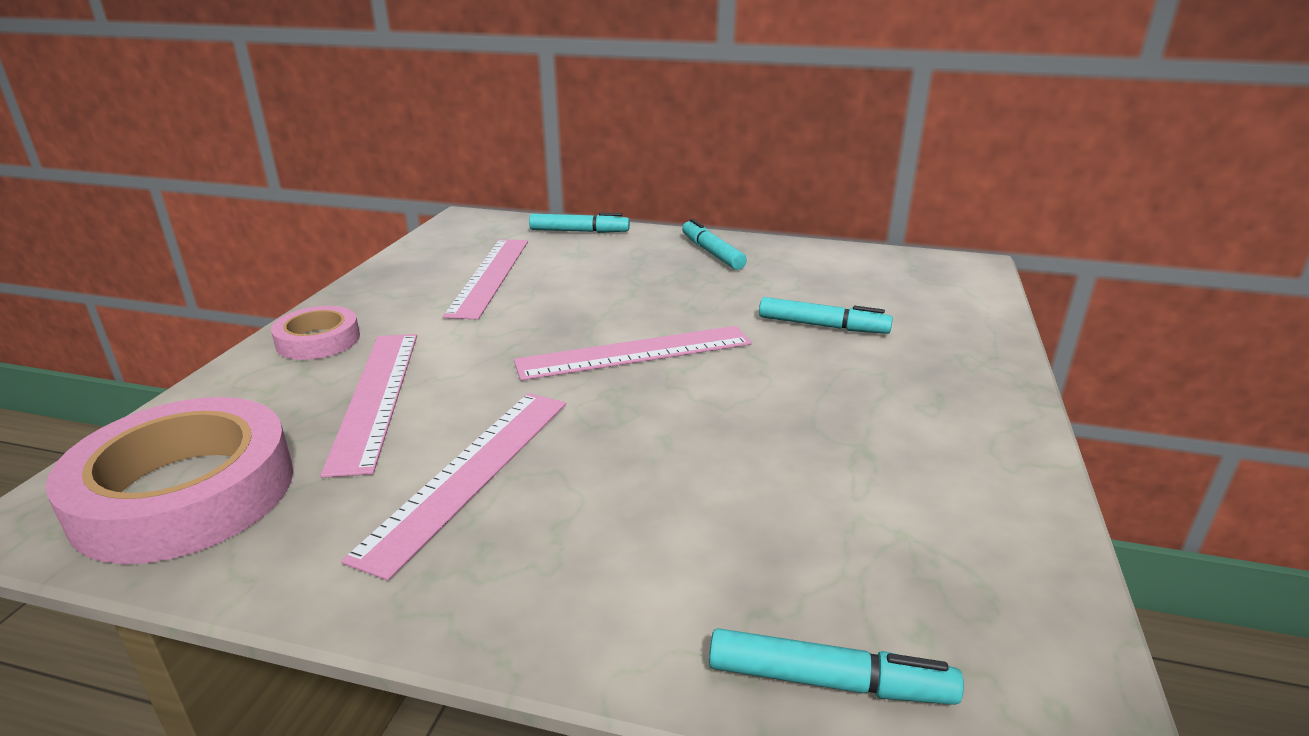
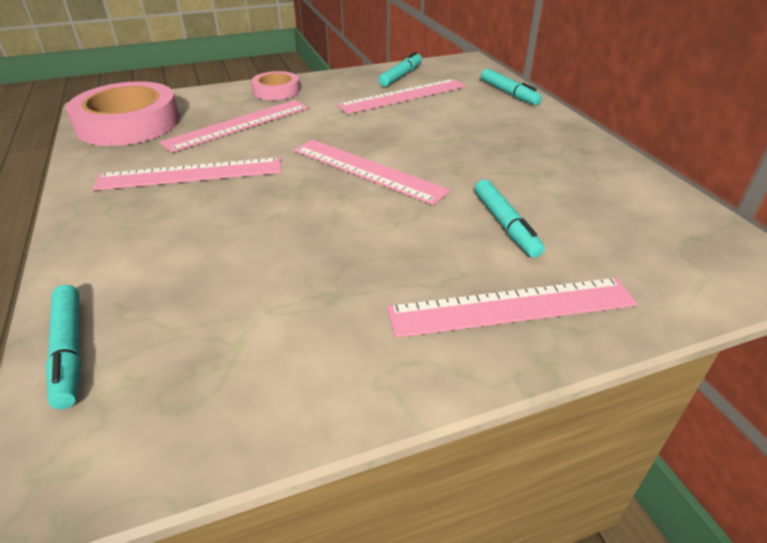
camera: 55 degrees right, 10 degrees up
(712, 253) = (558, 143): turquoise marker -> turquoise marker (401, 76)
(947, 369) = (512, 307): none -> pink ruler

